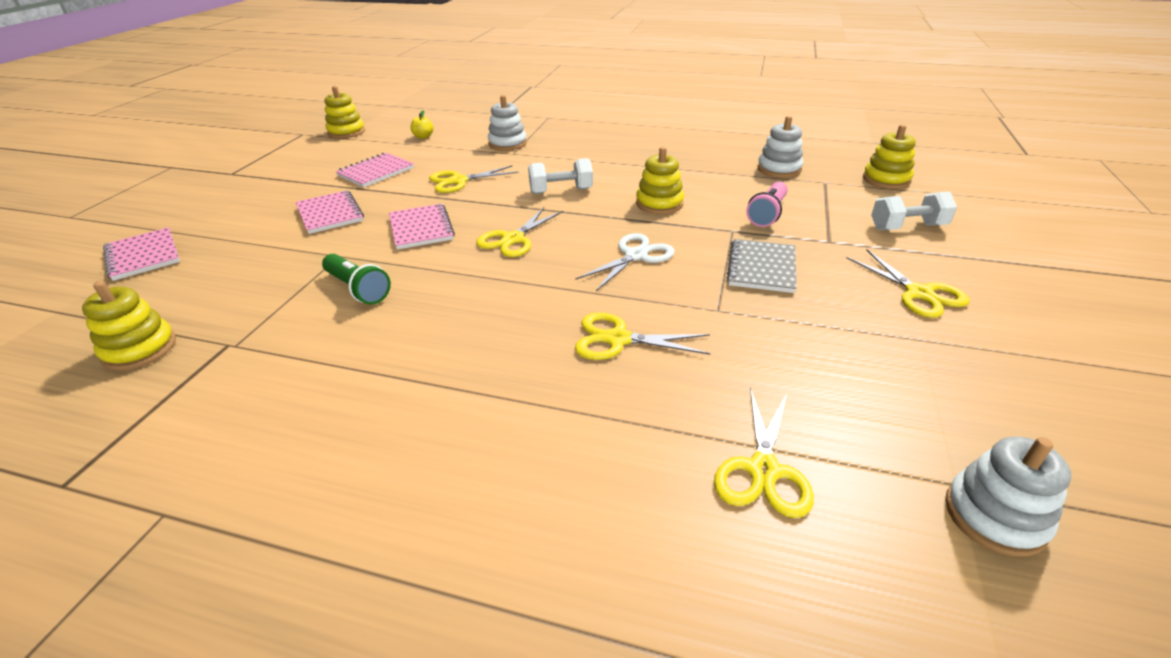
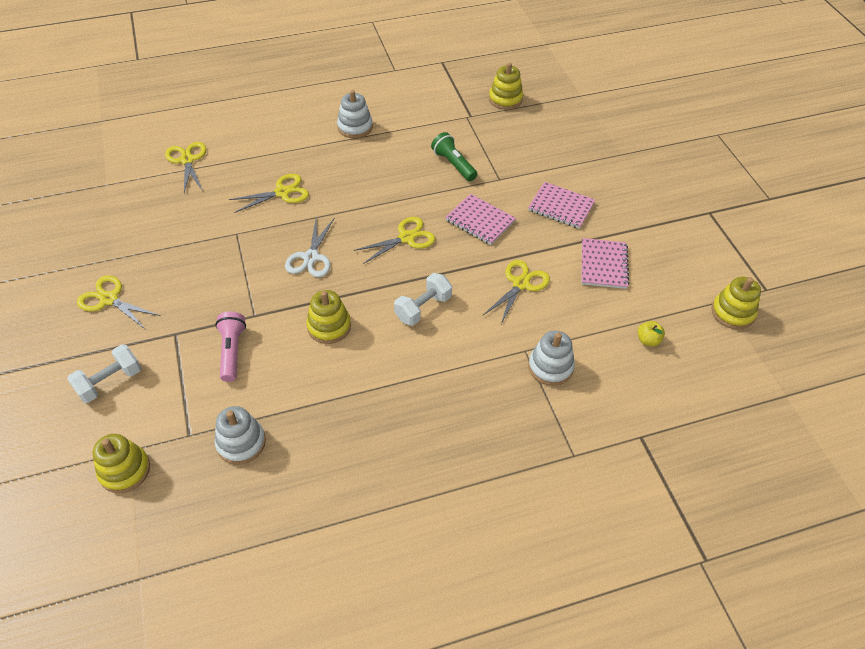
camera: 145 degrees right, 15 degrees up
(143, 256) = (609, 133): pink notebook -> none
(358, 289) = (453, 164): green flashlight -> green flashlight turned 45 degrees clockwise
(513, 239) = (407, 238): yellow scissors -> yellow scissors turned 60 degrees clockwise
(761, 268) = (219, 281): grey notebook -> none
(995, 516) = (93, 178): white stacking toy -> white stacking toy (355, 127)

